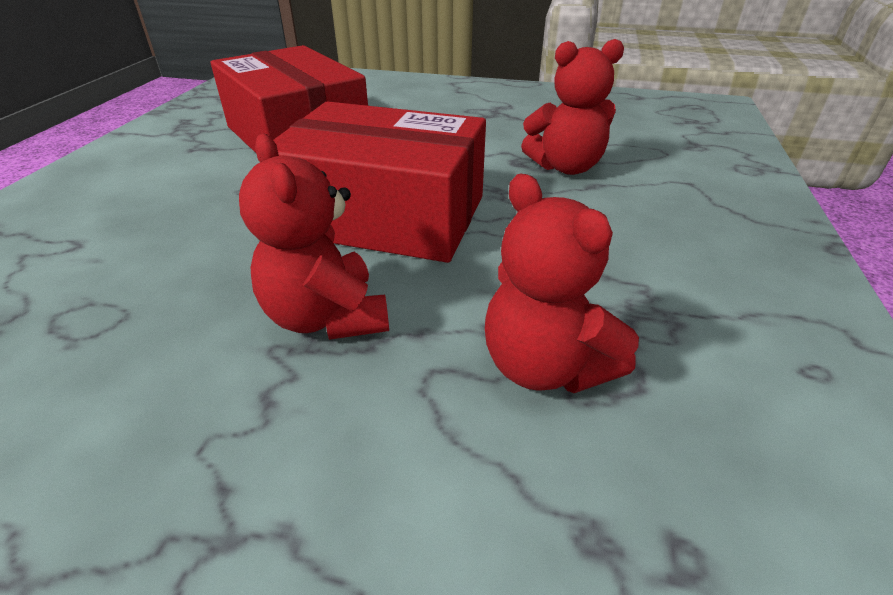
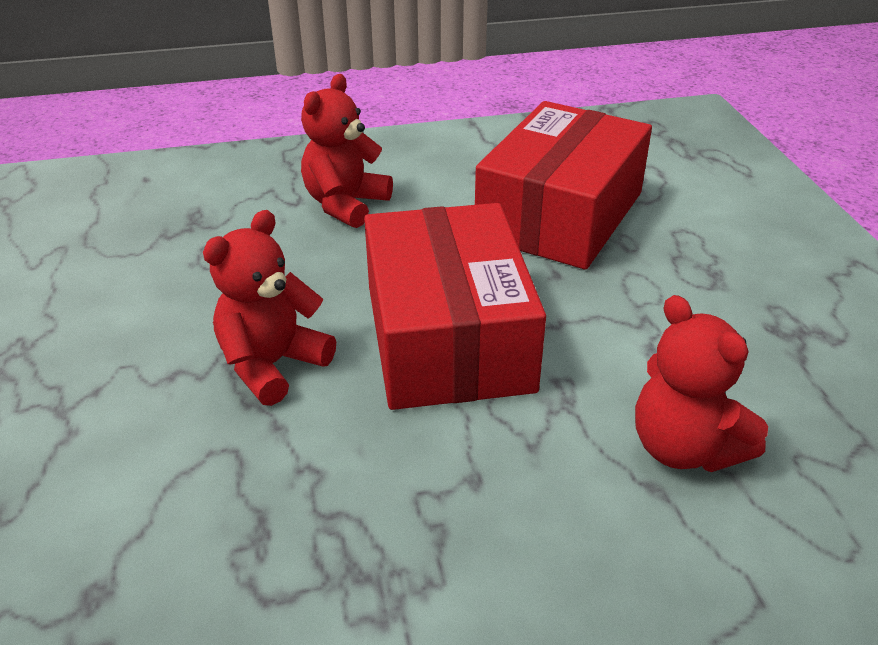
camera: 65 degrees right, 0 degrees up
(545, 366) = (268, 522): red teddy bear -> red teddy bear (345, 204)

